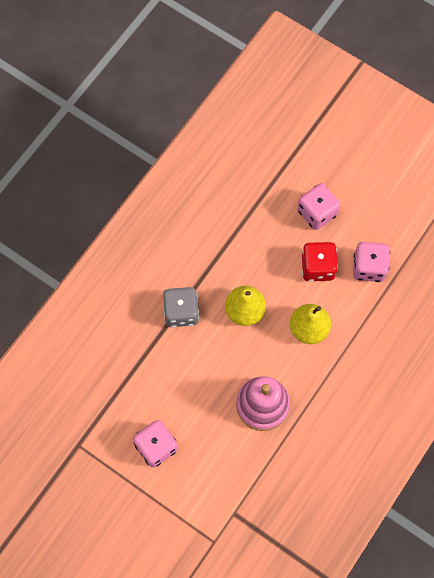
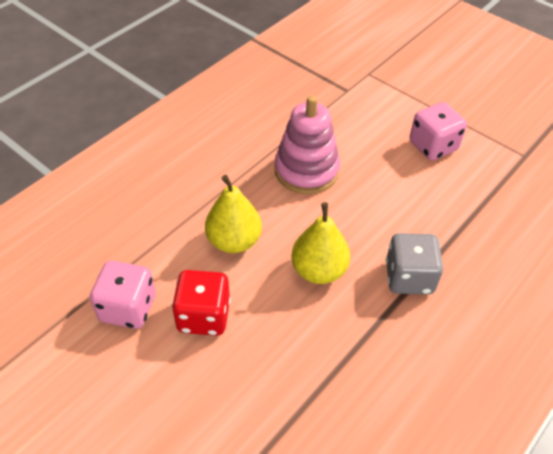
camera: 175 degrees left, 20 degrees down
(317, 213) = (185, 400): pink dice -> none

